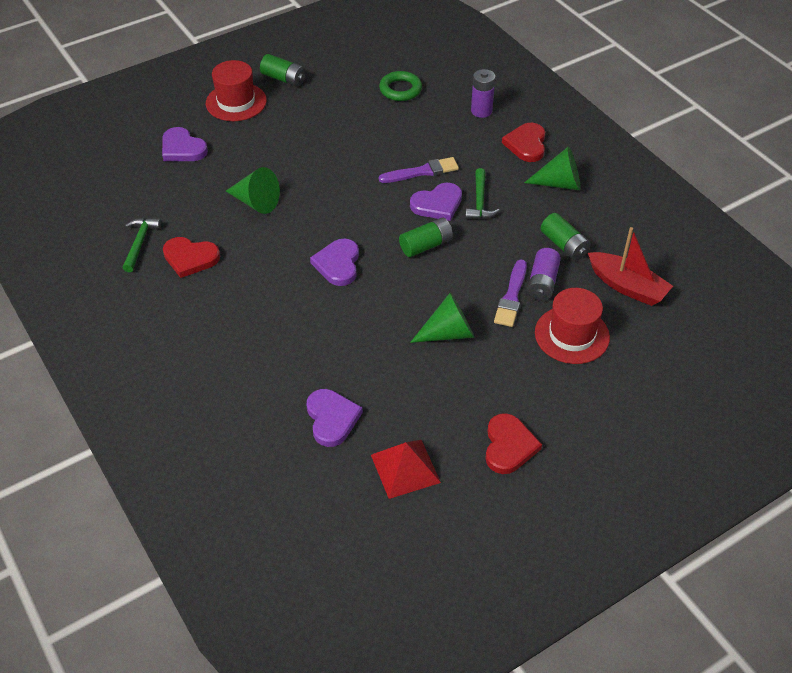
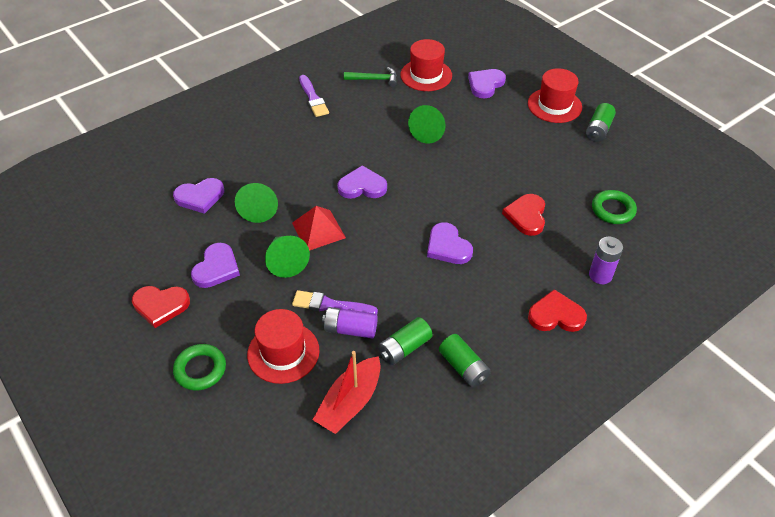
camera: 85 degrees right, 0 degrees up
(147, 195) = (426, 75): none -> red hat
(190, 258) = (361, 106): red heart -> red heart (526, 216)
(405, 468) = (148, 241): red pyramid -> red pyramid (318, 230)
(422, 171) = (491, 233): purple brush -> purple brush (313, 98)
(426, 245) = (391, 241): green battery -> green battery (463, 367)
(454, 396) = (216, 268): none -> purple heart
(479, 201) = (457, 278): green hammer -> none
(560, 183) = (499, 345): green cone -> green cone (259, 208)
(595, 403) = (200, 369): none -> green ring

